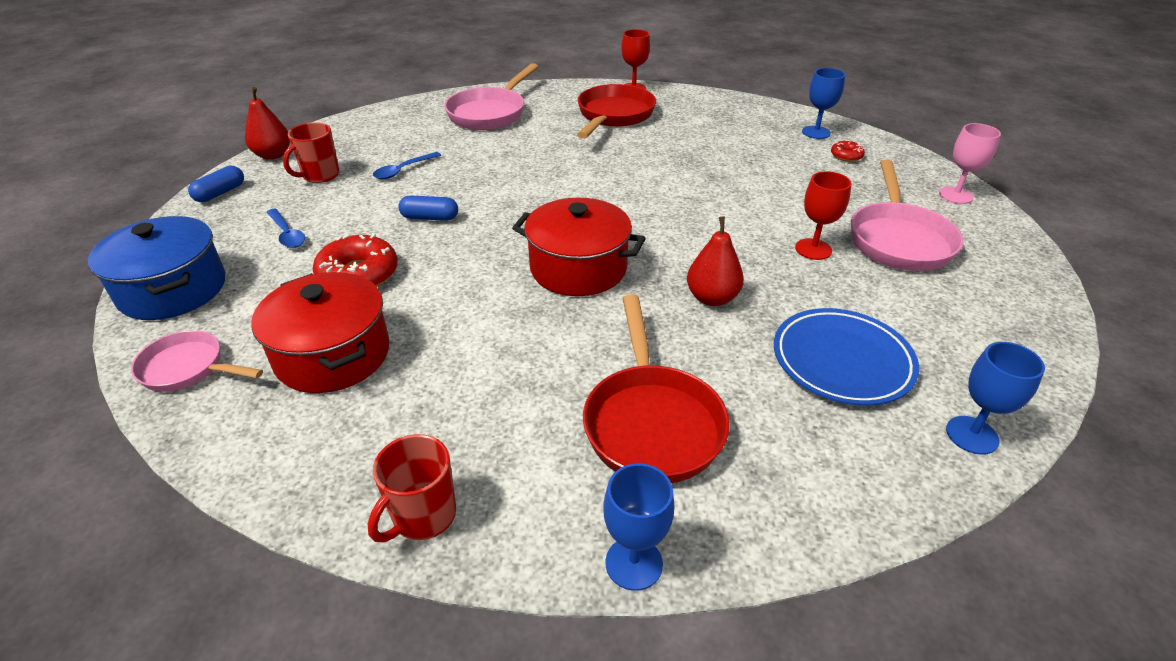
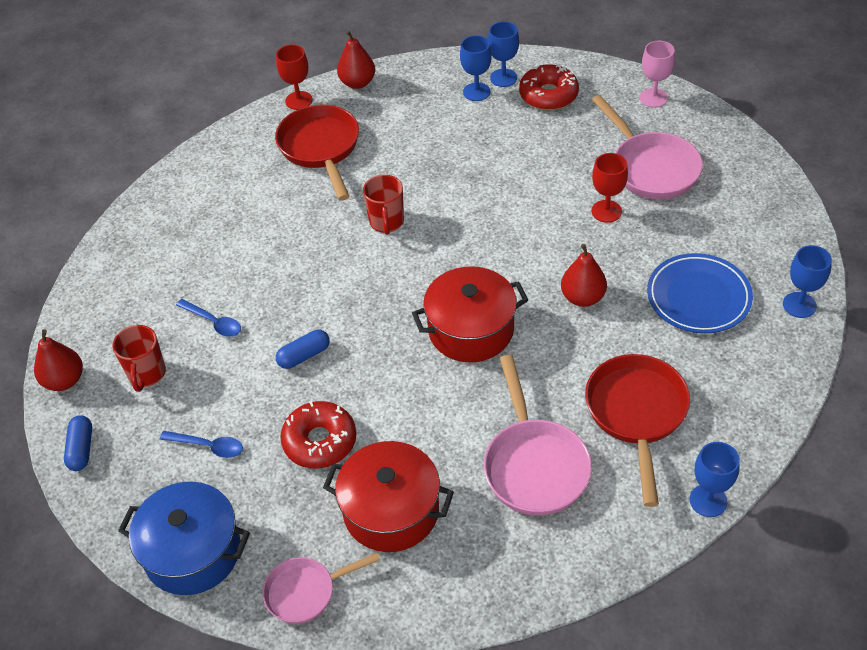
camera: 35 degrees left, 10 degrees up
(403, 170) = (214, 322): blue spoon -> blue spoon turned 60 degrees counterclockwise
(423, 516) = (579, 560): red mug -> red mug (386, 222)
(490, 113) = (204, 208): pink pan -> pink pan (534, 465)
(651, 422) = (636, 414): red pan -> red pan turned 135 degrees counterclockwise
(690, 94) = (357, 83): none -> red pear
(781, 131) = (476, 92): none -> blue goblet
(846, 156) = (548, 95): red donut -> red donut, size x1.96

